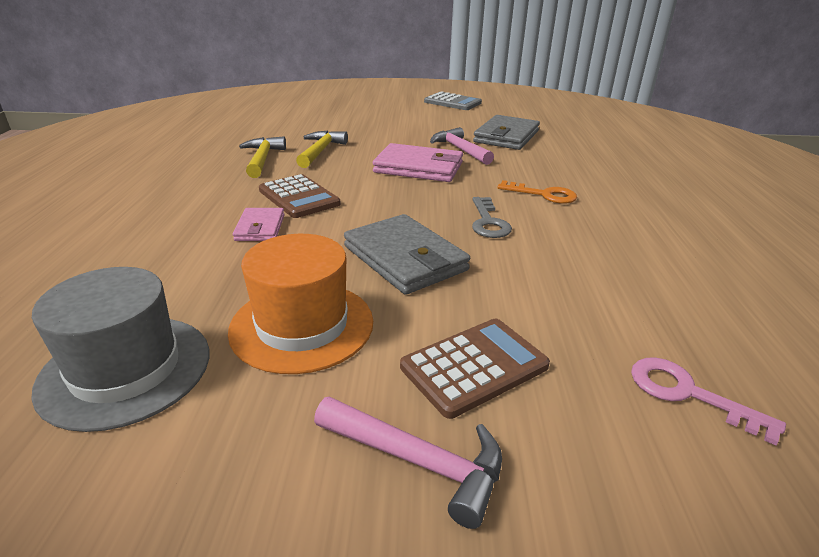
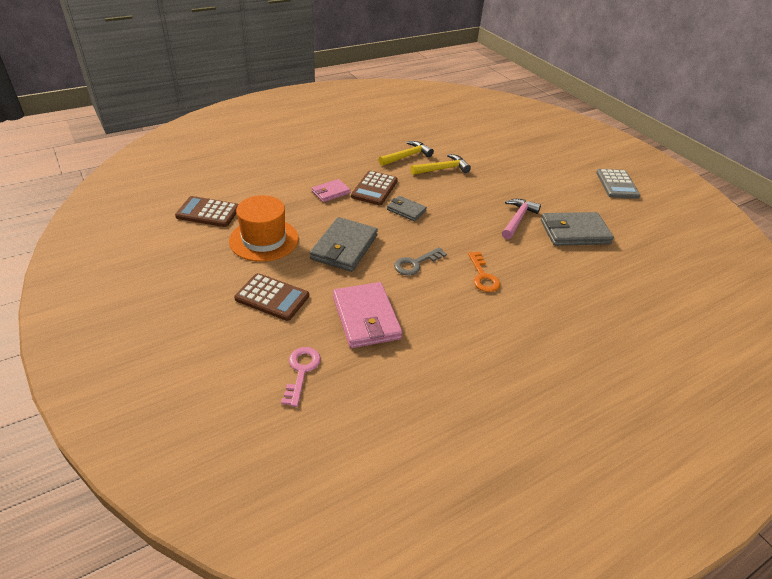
camera: 55 degrees right, 10 degrees up
(126, 369) = (208, 212): grey hat -> brown calculator
(373, 194) = (406, 210): none -> grey wallet
(418, 461) = (207, 299): pink hammer -> none
(419, 168) = (464, 213): pink wallet -> pink wallet (366, 318)

